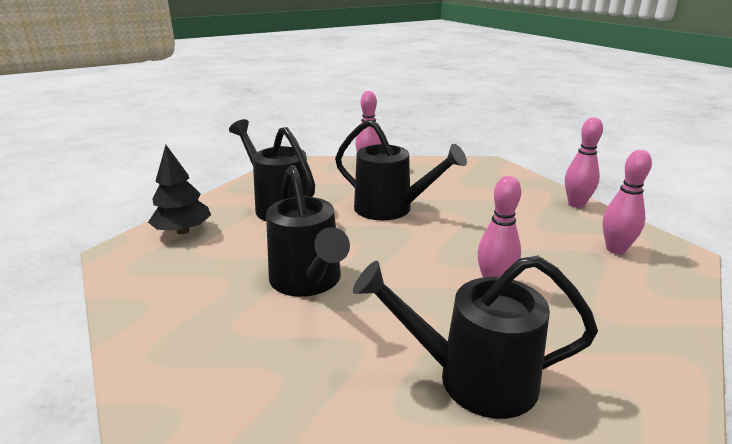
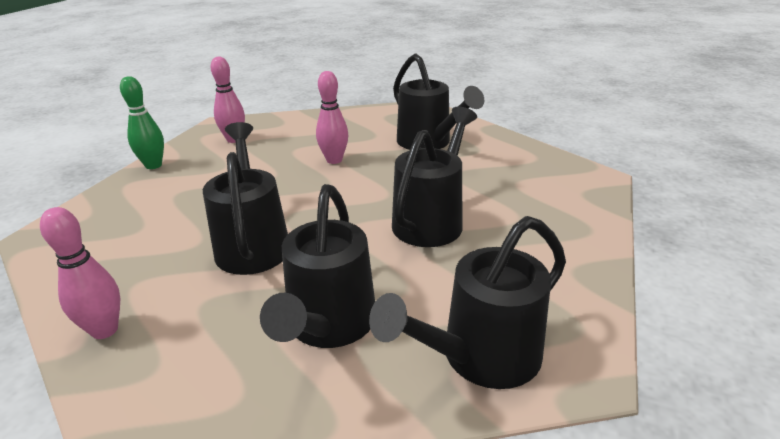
camera: 130 degrees left, 5 degrees up
(183, 231) = (480, 358): black tree -> black watering can
(576, 204) = (153, 165): pink bowling pin -> green bowling pin

